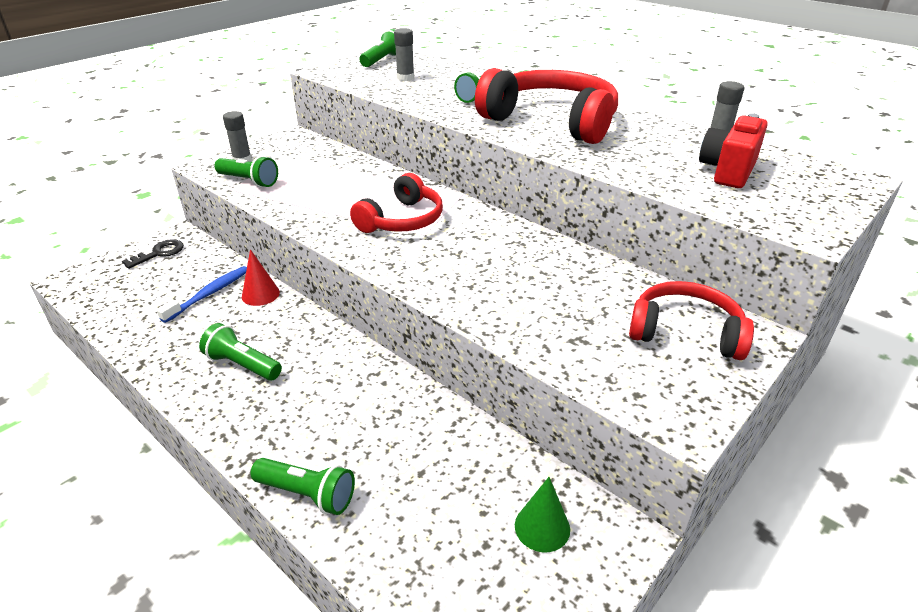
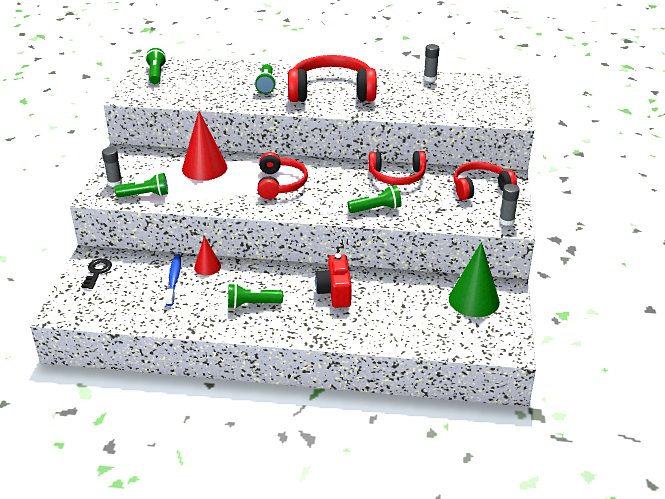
camera: 35 degrees left, 0 degrees up
(307, 494) = (363, 337): green flashlight -> green flashlight (376, 209)
(346, 175) = (204, 168): none -> red cone
(405, 78) = (196, 85): grey glue stick -> grey glue stick (506, 221)
(542, 527) = (474, 300): green cone -> green cone, size x1.80
(567, 265) = (397, 176): none -> red headphones
(728, 171) = (452, 96): red camera -> red camera (335, 292)

